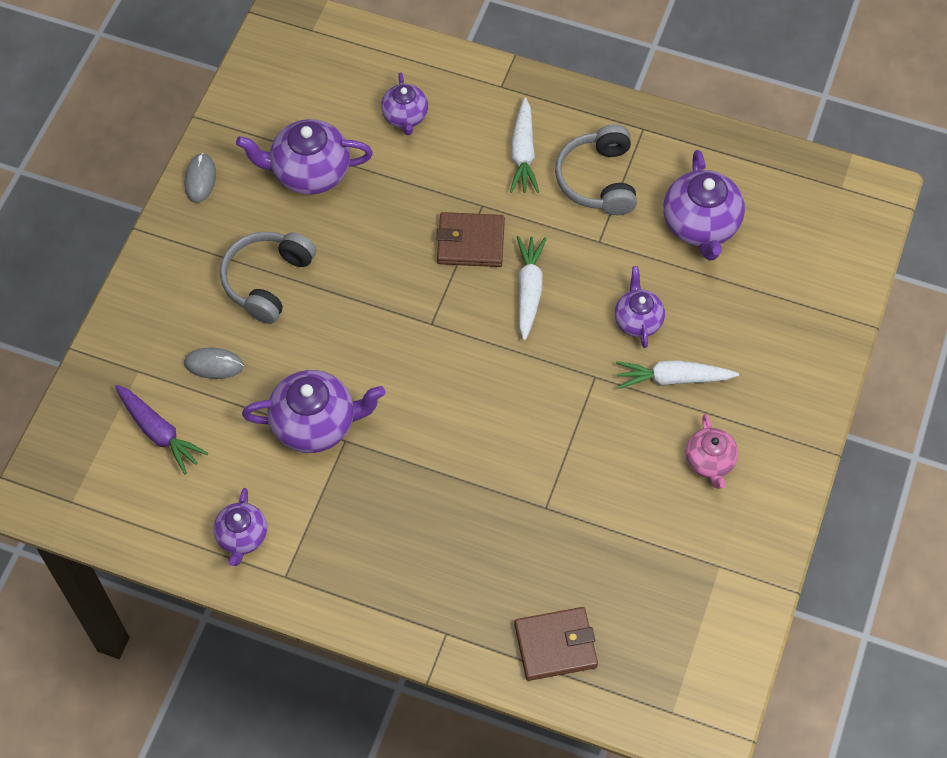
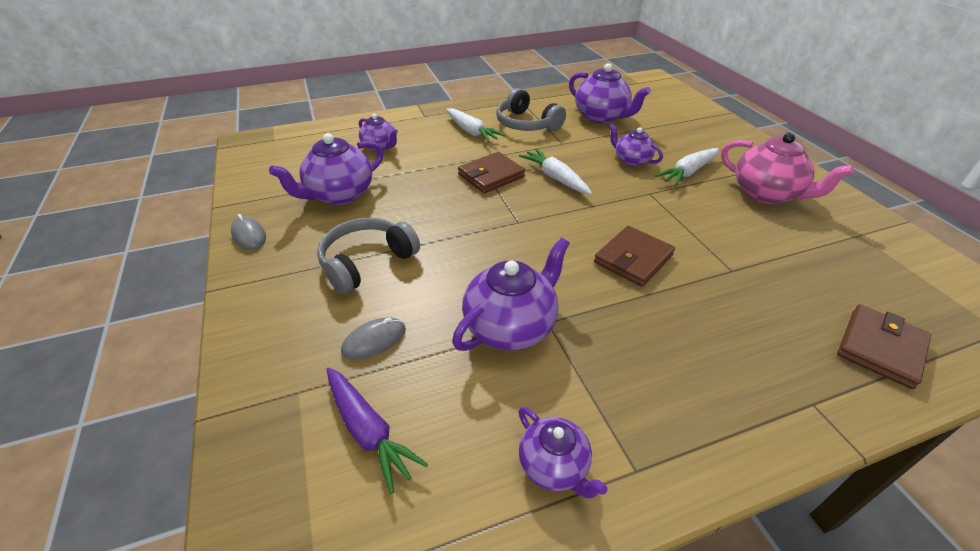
camera: 40 degrees left, 20 degrees down
(159, 432) = (369, 431): purple carrot -> purple carrot turned 45 degrees clockwise
(267, 280) = (366, 262): grey headphones -> grey headphones turned 60 degrees clockwise
(479, 435) = (633, 259): none -> brown wallet
(709, 462) = (766, 194): pink teapot -> pink teapot, size x1.65

